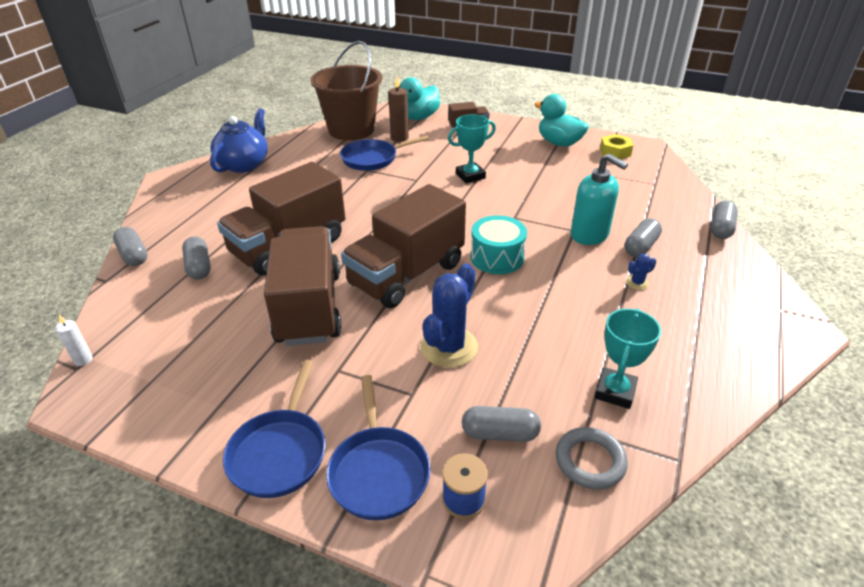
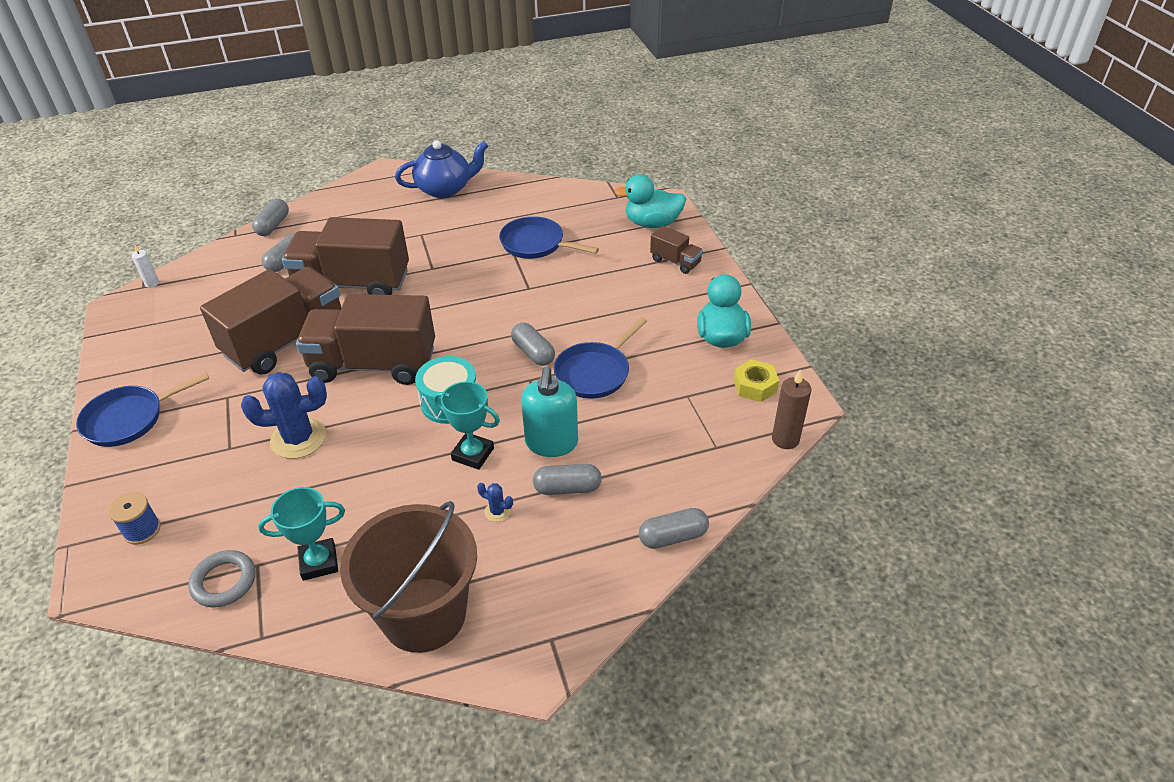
camera: 50 degrees right, 5 degrees up
(351, 130) = (573, 202): brown bucket -> brown bucket (424, 614)
(378, 471) = (141, 474): blue pan -> blue pan (595, 372)
(399, 138) = (594, 236): brown candle -> brown candle (785, 439)
(470, 176) = (575, 314): turquoise trophy -> turquoise trophy (473, 454)
(500, 433) = (220, 516): grey capsule -> grey capsule (533, 352)

